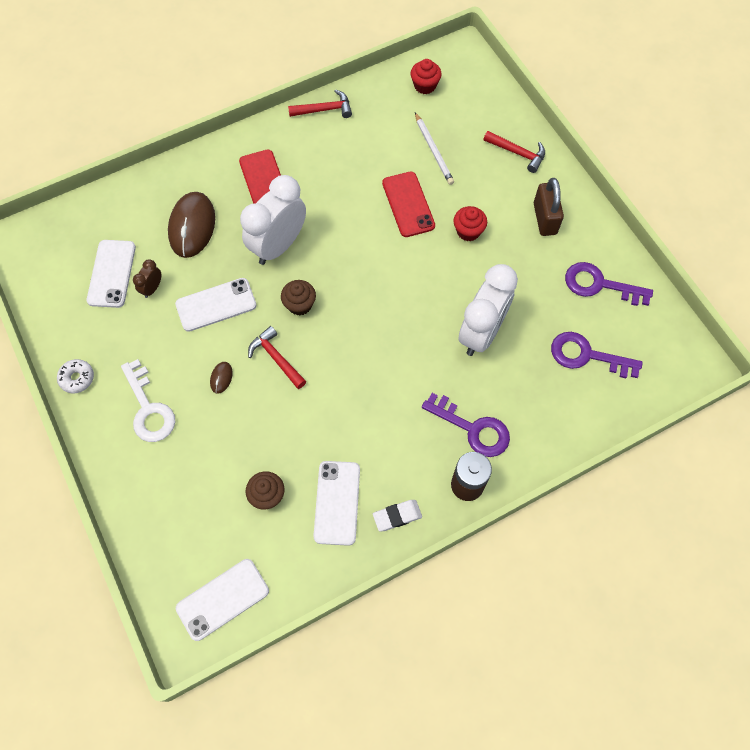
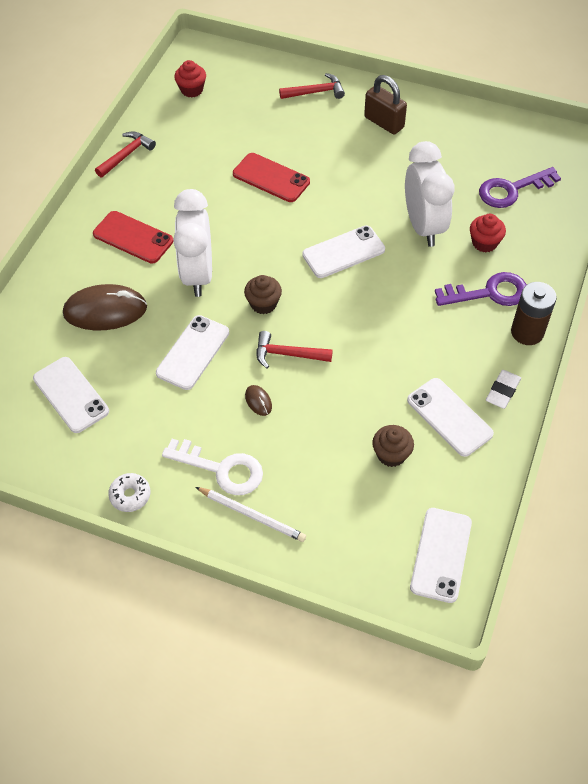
camera: 40 degrees left, 10 degrees down
(152, 288) = (122, 380): brown clock -> none
(192, 226) = (105, 310): brown mouse -> brown mouse turned 60 degrees counterclockwise
(398, 307) = (343, 252): none -> white phone
(433, 150) = (249, 129): white pencil -> white pencil (252, 515)
(468, 231) = (337, 166): red cupcake -> red cupcake (484, 243)
(599, 285) = (469, 139): purple key -> none

